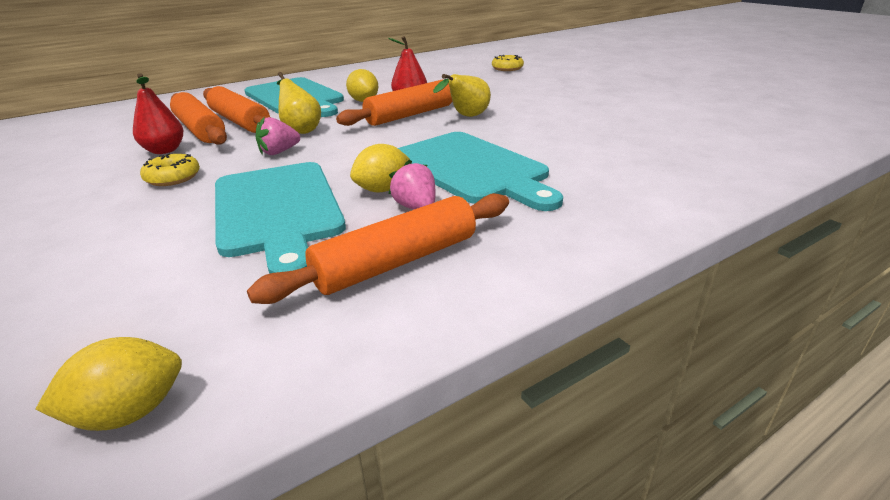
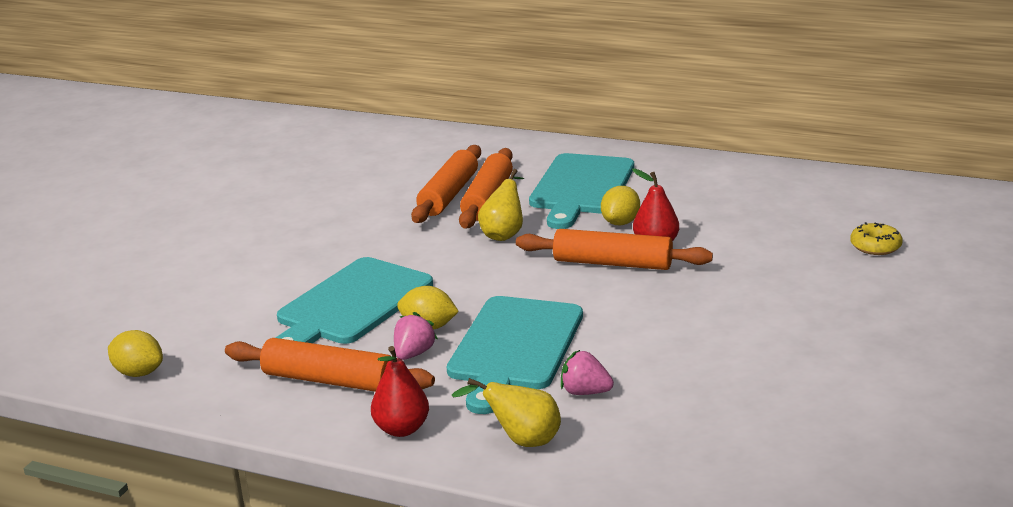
camera: 55 degrees right, 5 degrees down
(164, 150) = (394, 208): red pear -> red pear (401, 429)
(173, 178) = (355, 240): yellow donut -> none
(279, 152) = (446, 251): pink strawberry -> pink strawberry (585, 392)
(466, 117) = (647, 293): yellow pear -> yellow pear (521, 441)

